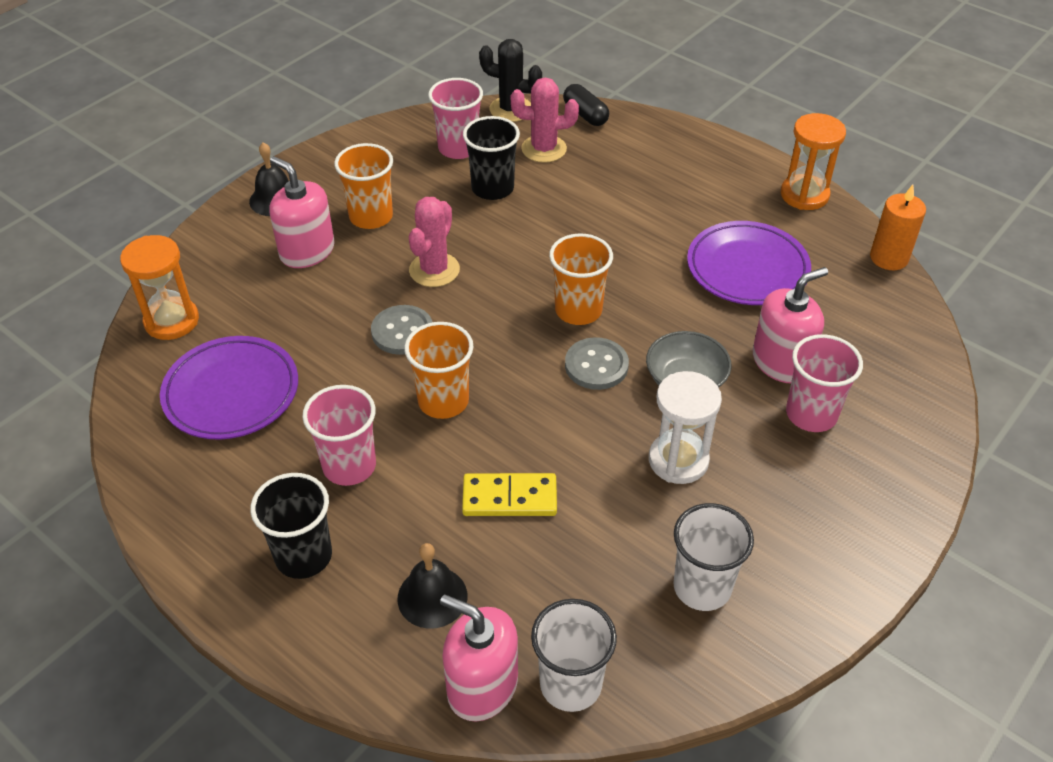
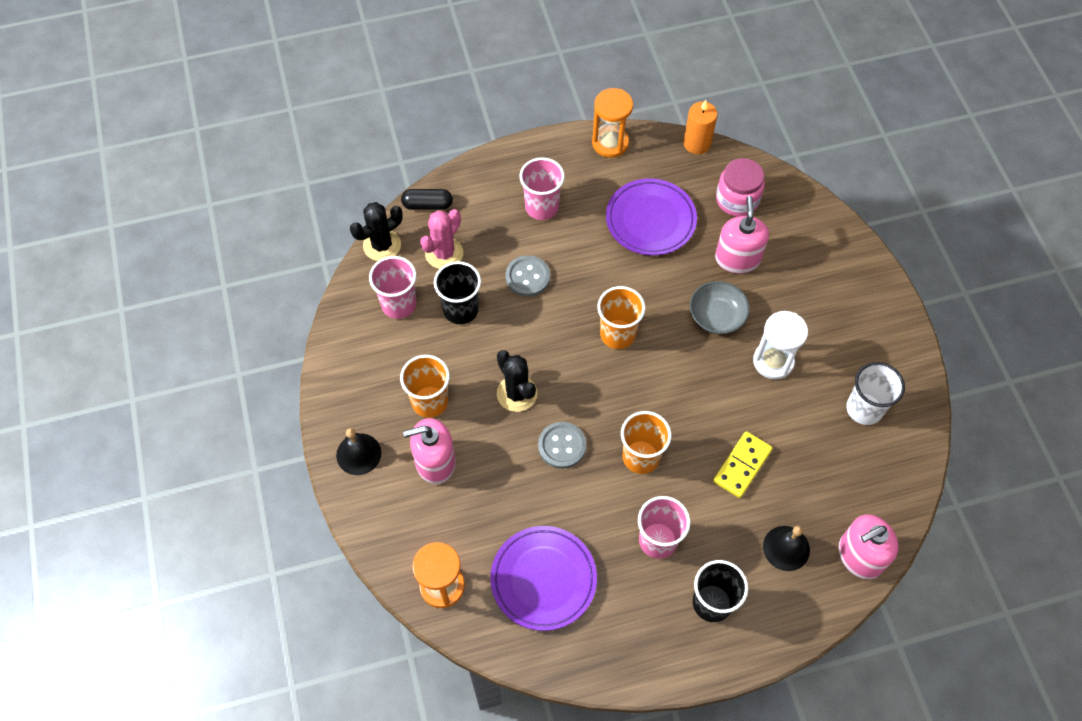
camera: 55 degrees left, 15 degrees up
(434, 270) = (517, 393): pink cactus -> black cactus
(570, 684) = (884, 511): white cup -> none
(596, 365) = (671, 355): grey button -> grey button (527, 277)
(811, 414) = (785, 273): pink cup -> pink cup (542, 207)
(858, 325) = (737, 200): none -> pink jar

